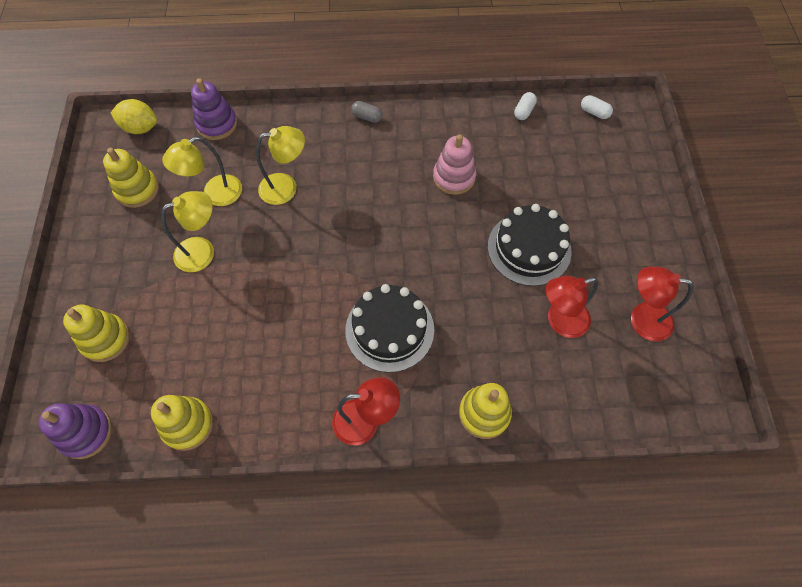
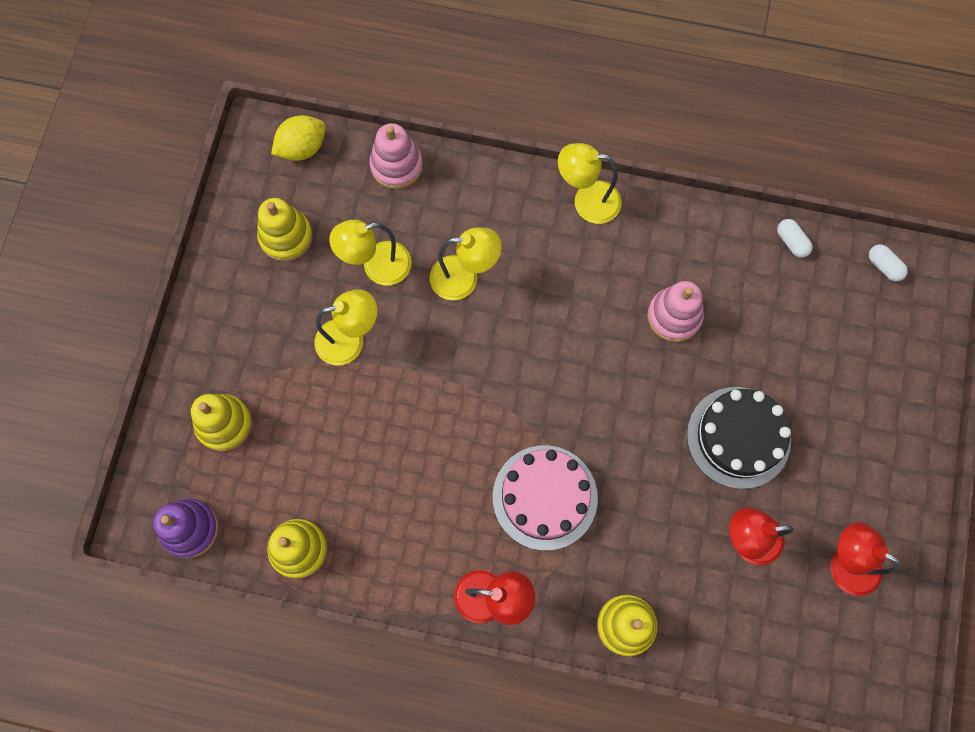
camera: 15 degrees right, 10 degrees up
(140, 128) = (302, 148): yellow lemon -> yellow lemon turned 60 degrees counterclockwise
(217, 124) = (396, 165): purple stacking toy -> pink stacking toy
(367, 117) = (587, 201): grey capsule -> yellow lamp
(389, 329) = (545, 497): black cake -> pink cake
(524, 111) = (791, 242): white capsule -> white capsule turned 75 degrees counterclockwise

